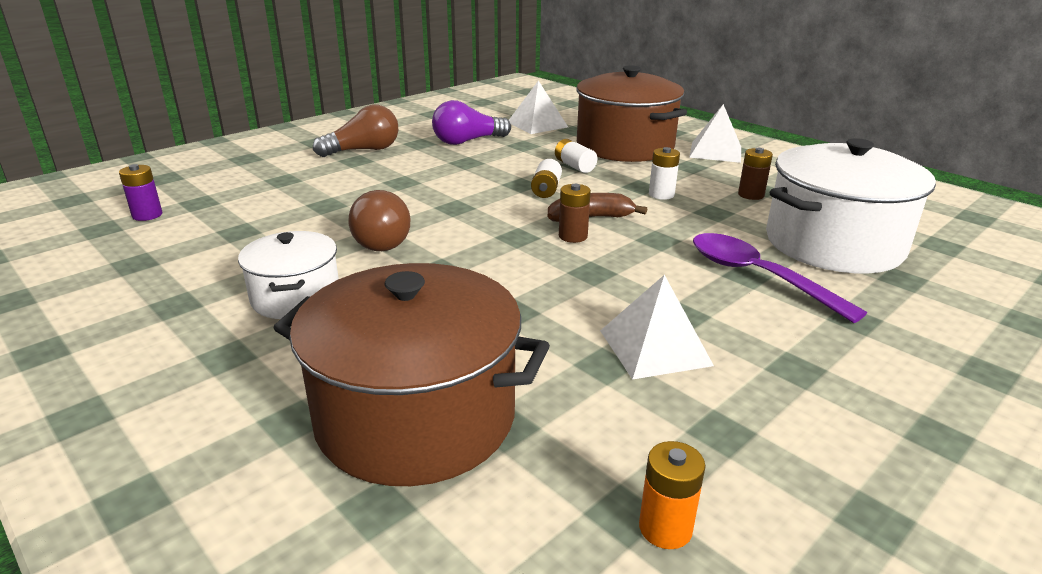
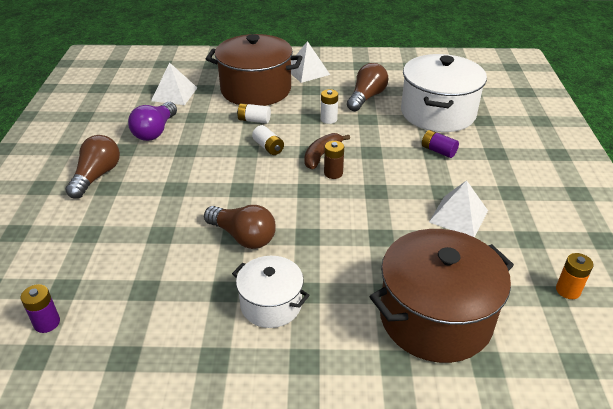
camera: 45 degrees left, 10 degrees up
(751, 195) = (366, 97): brown battery -> brown light bulb
(757, 277) = (438, 151): purple spoon -> purple battery

